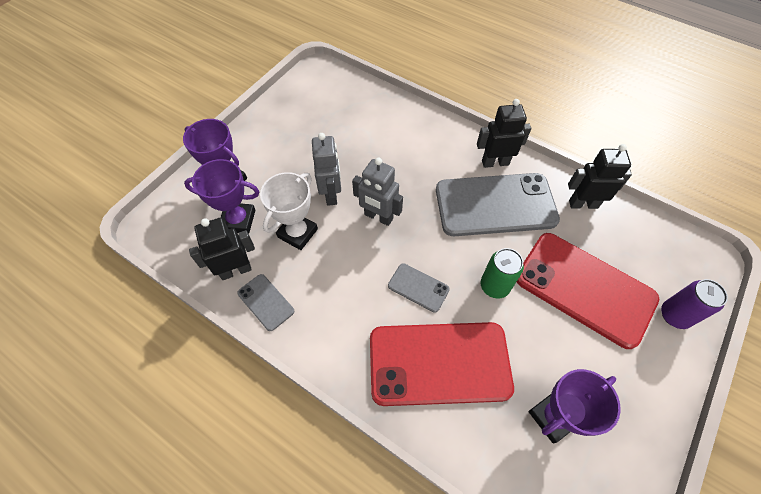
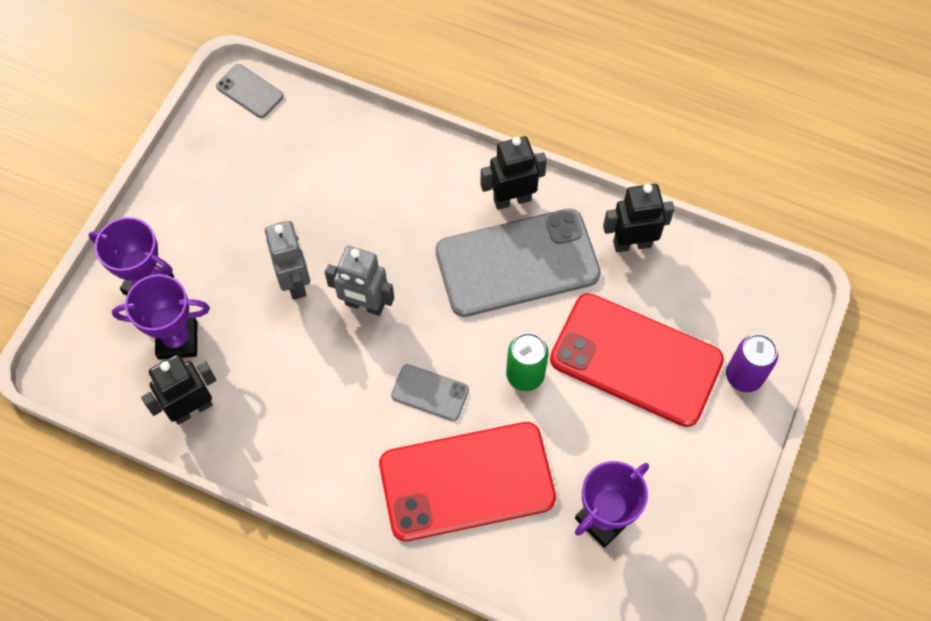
camera: 10 degrees left, 5 degrees up
(266, 302) = (241, 443): grey phone -> grey phone (250, 91)
(297, 233) = (261, 345): white trophy -> none

